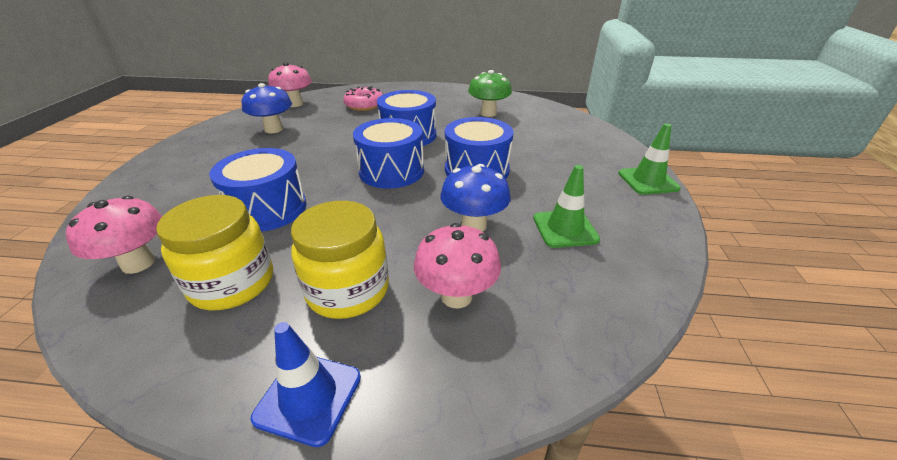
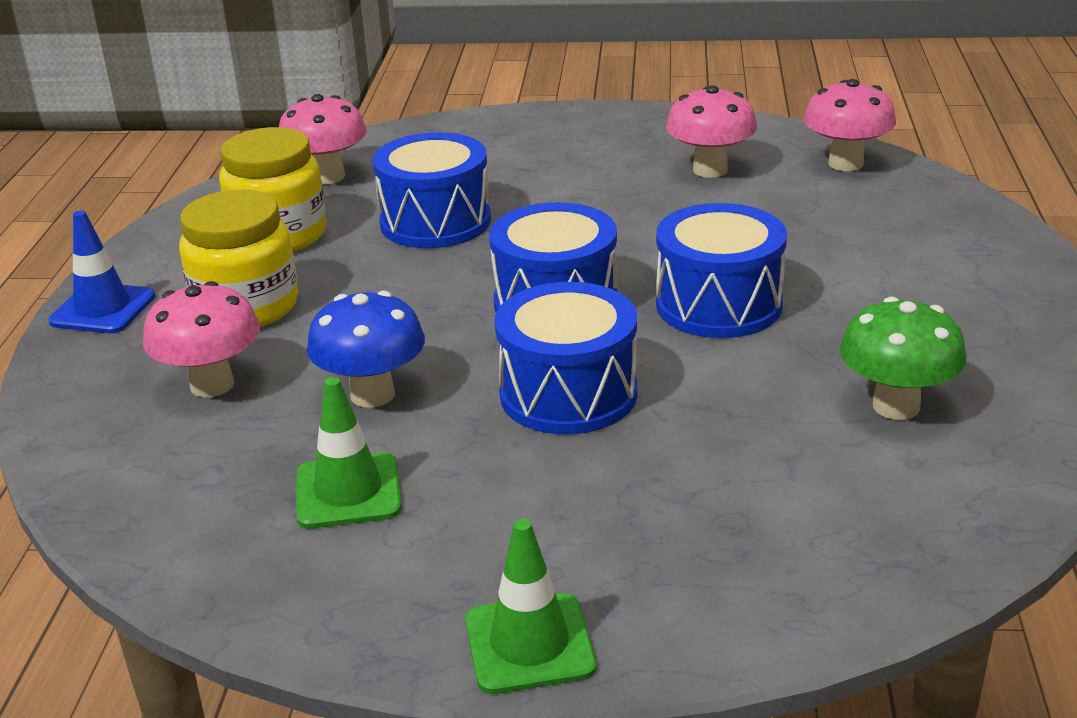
camera: 90 degrees right, 5 degrees down
(273, 129) = (710, 170): blue mushroom -> pink mushroom
(364, 105) = (872, 236): pink donut -> none

